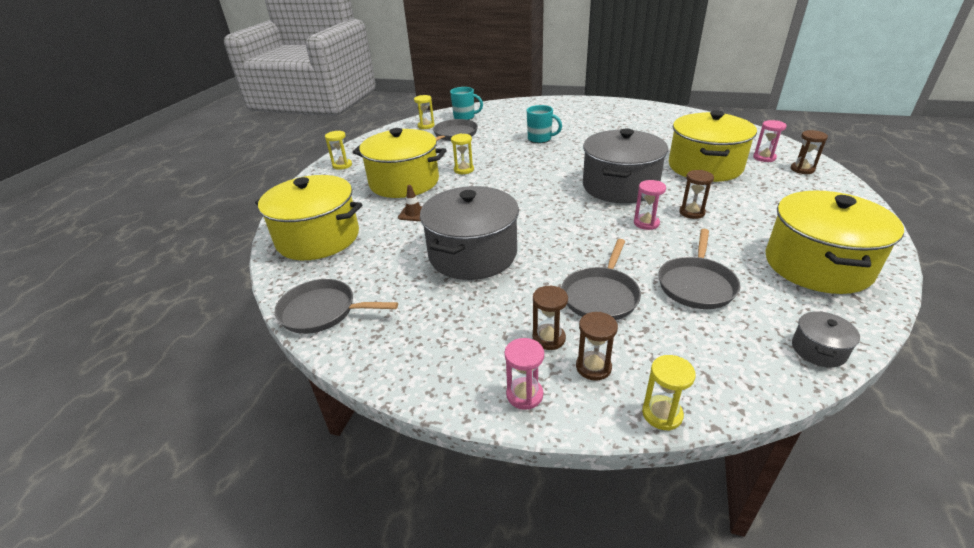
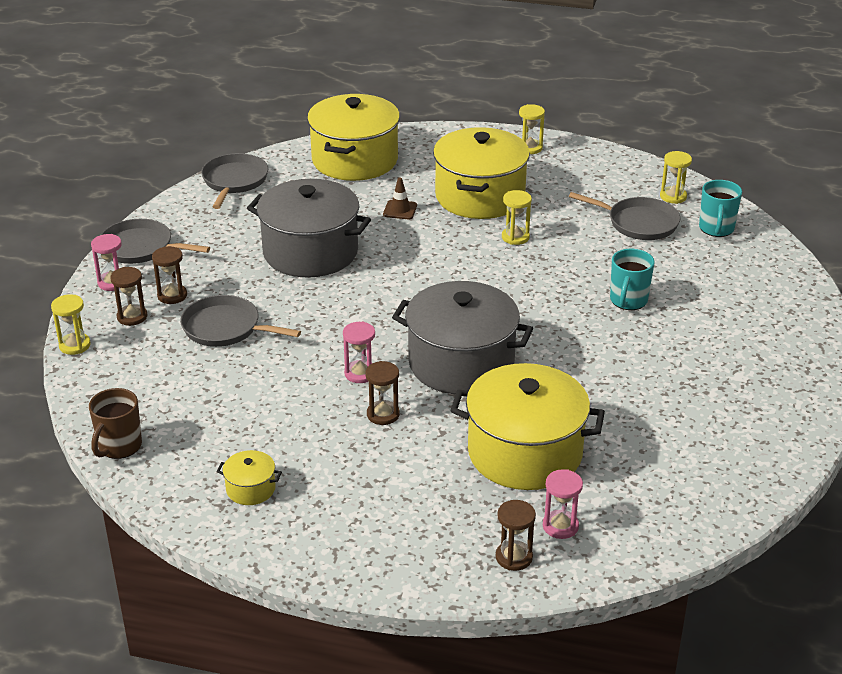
camera: 85 degrees right, 0 degrees up
(696, 285) = (231, 391): grey pan -> grey pan (140, 248)
(817, 265) = (250, 489): yellow pot -> yellow pot, size x0.42
(818, 350) = (119, 446): grey pot -> brown mug

